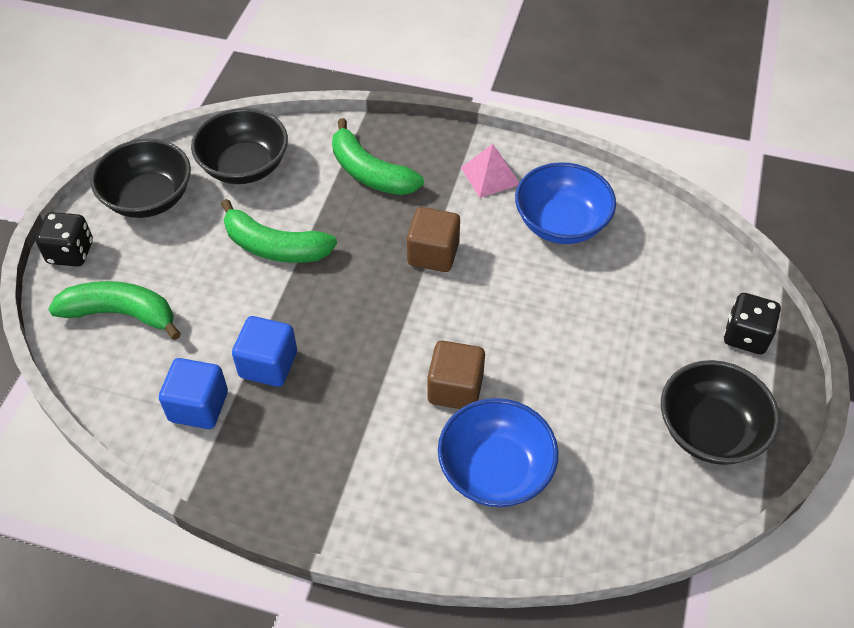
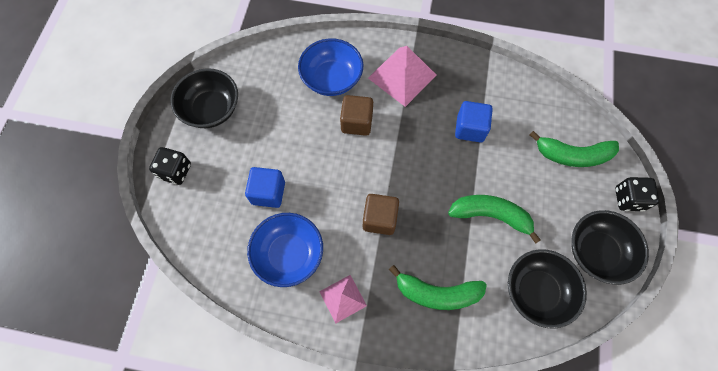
camera: 175 degrees right, 15 degrees up
(198, 406) = (502, 100): blue cube -> blue cube (268, 193)
(364, 465) = (402, 76): none -> pink pyramid
(370, 173) = (437, 293): green banana -> green banana turned 150 degrees clockwise

